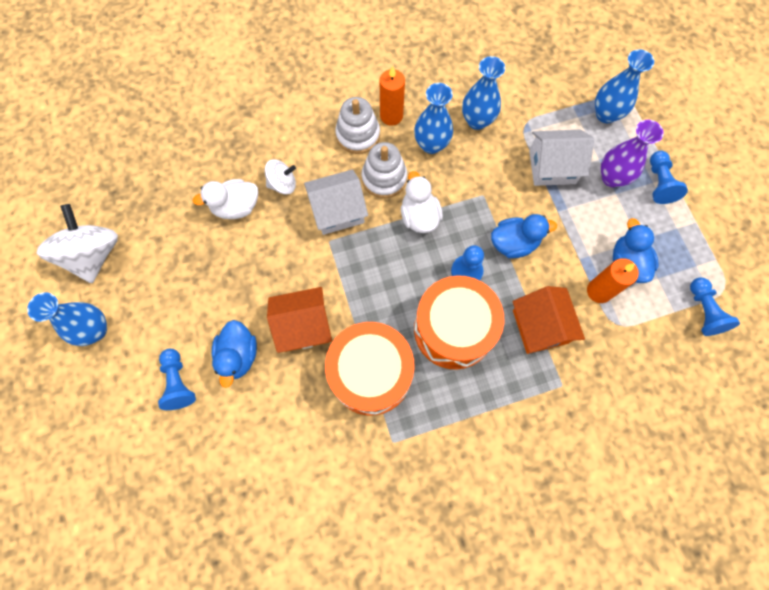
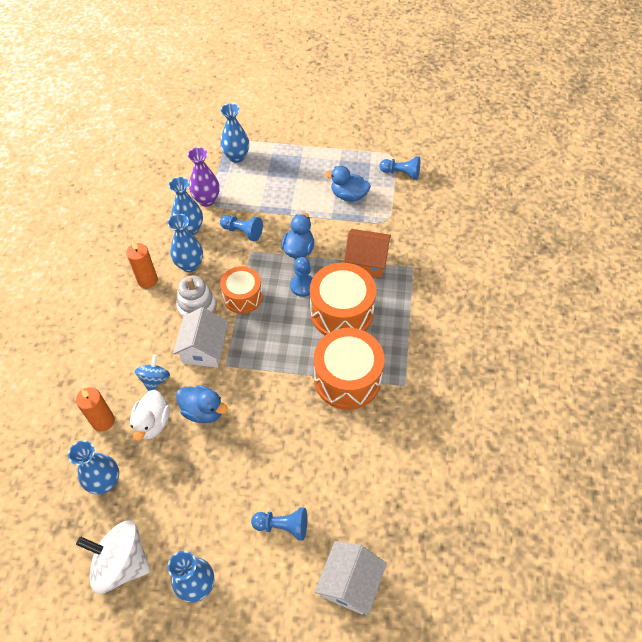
camera: 65 degrees left, 15 degrees down
(162, 199) = (105, 482): none -> blue vase
(238, 355) = (284, 469): blue duck -> blue duck (203, 411)
(283, 184) = (155, 379): white spinning top -> blue spinning top
(303, 326) = (285, 410): orange house -> none
(358, 135) = (148, 309): white stacking toy -> none
(419, 216) = (243, 297): white duck -> orange drum
(552, 167) = (255, 203): white house -> white house (350, 583)
(599, 291) = (359, 218): orange candle -> orange candle (103, 421)
(612, 177) = (284, 175): purple vase -> purple vase (207, 200)
(659, 183) = (304, 154): blue pawn -> blue pawn (243, 232)

